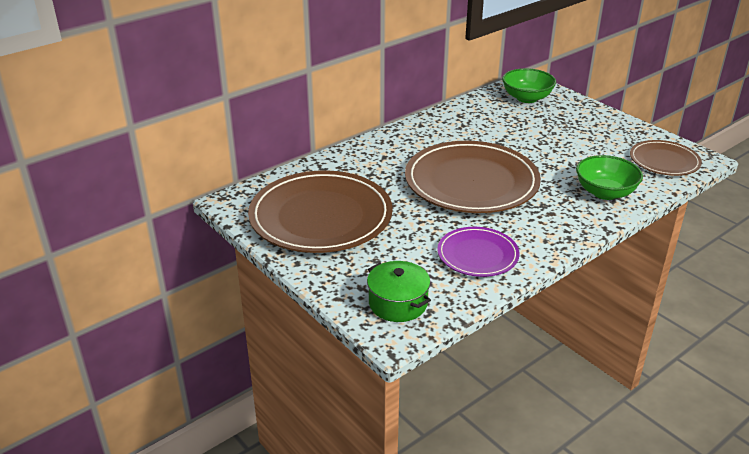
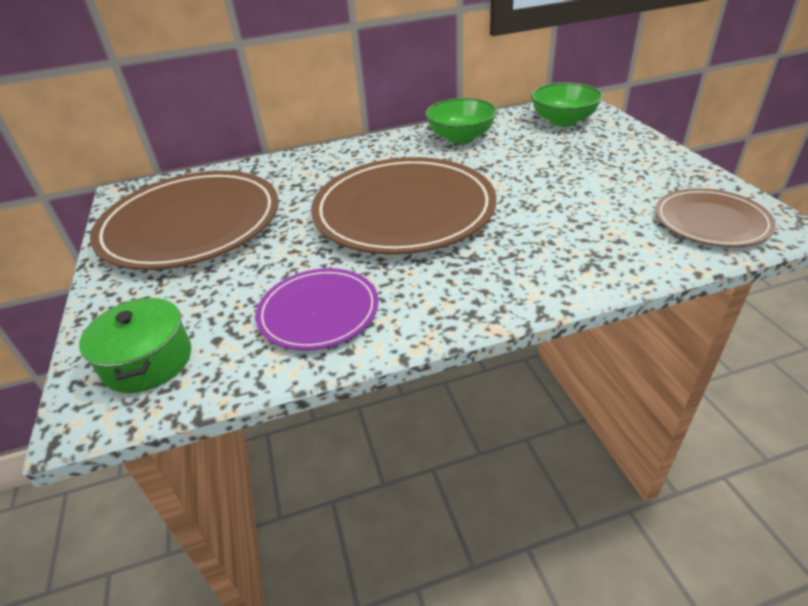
camera: 25 degrees right, 5 degrees up
(605, 192) = (580, 254): green bowl -> green bowl (460, 138)

